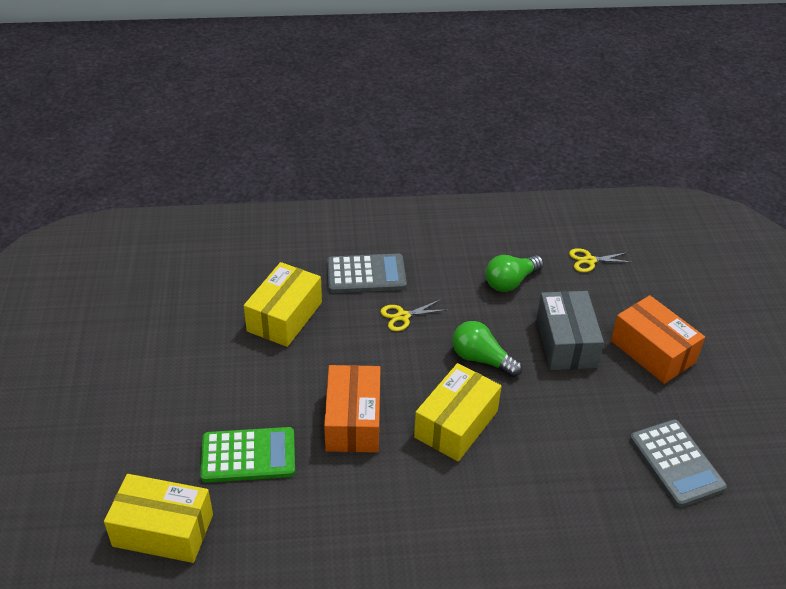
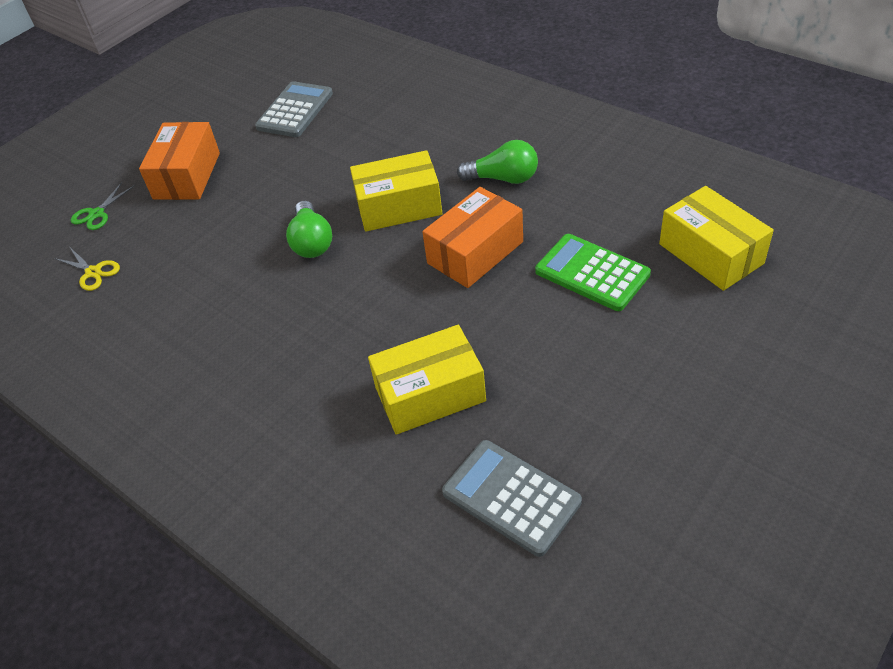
camera: 130 degrees left, 5 degrees up
(366, 274) = (293, 392): grey calculator -> grey calculator (511, 497)
(403, 316) = (320, 320): yellow scissors -> none
(511, 282) = (184, 294): green light bulb -> green light bulb (503, 178)
(566, 342) = (231, 217): grey box -> none
(659, 290) = (97, 214): none -> green scissors

